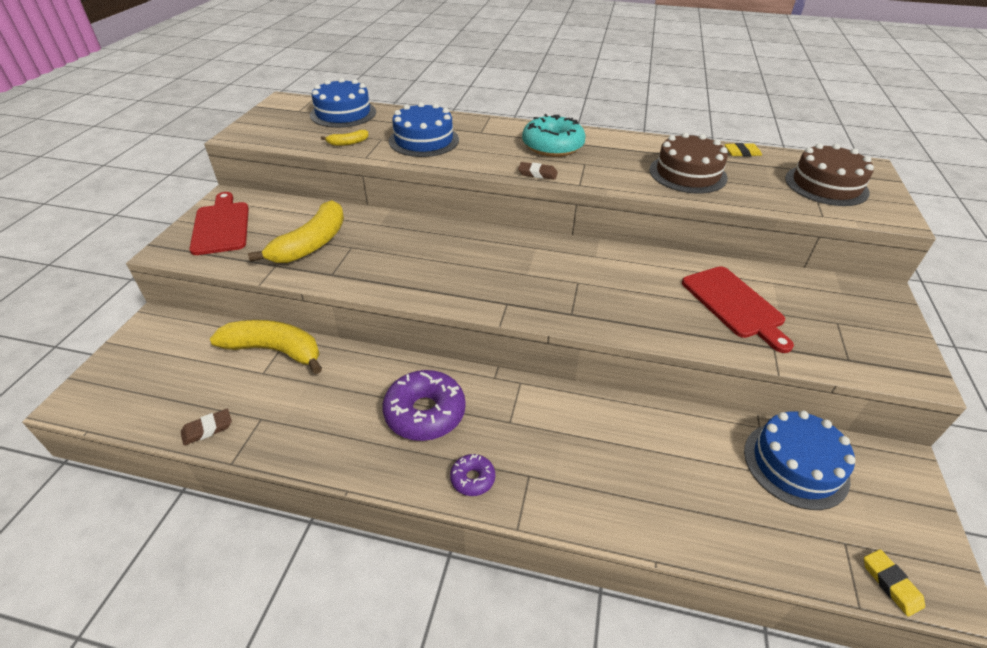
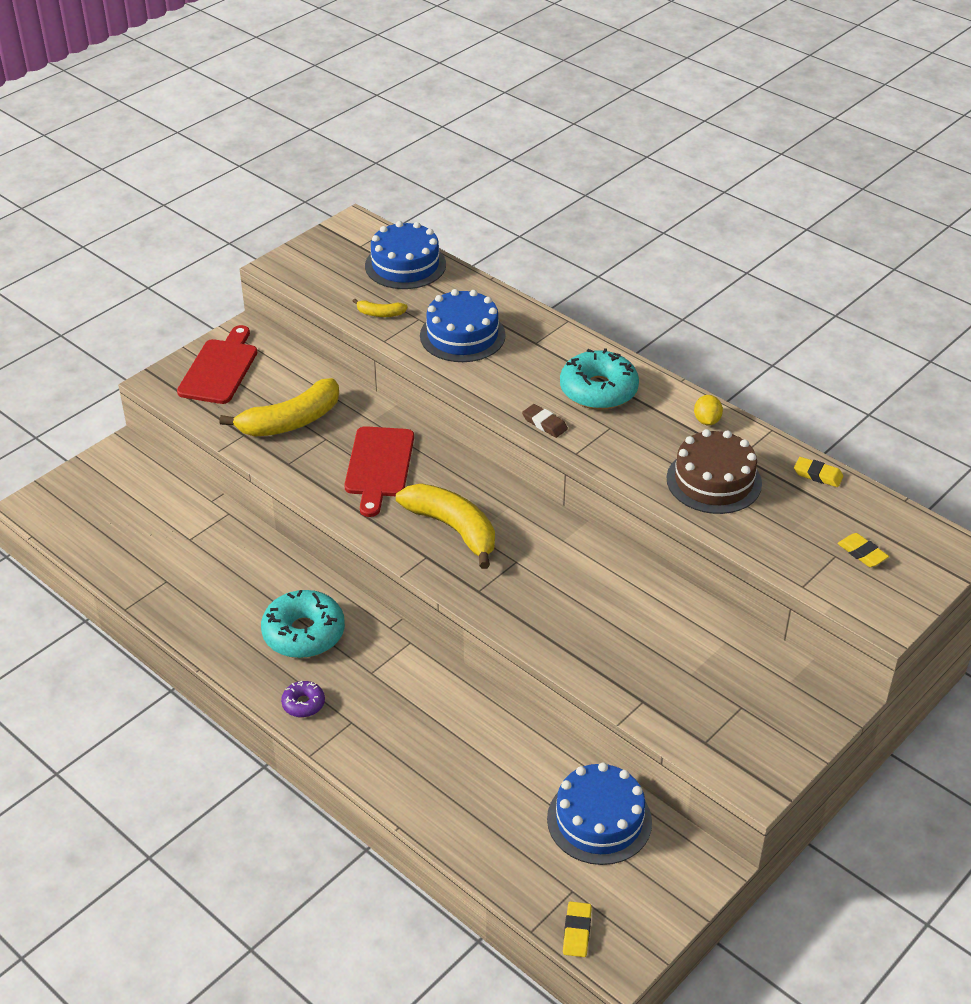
camera: 30 degrees right, 0 degrees up
(207, 429) = (121, 572): brown eraser -> none
(275, 350) = (211, 521): yellow banana -> yellow banana (453, 529)
(425, 413) = (304, 633): purple donut -> turquoise donut
(640, 144) = (707, 421): none -> yellow lemon
(734, 304) = (653, 647): red cutting board -> red cutting board (379, 466)
(826, 185) = (862, 553): brown cake -> yellow eraser

